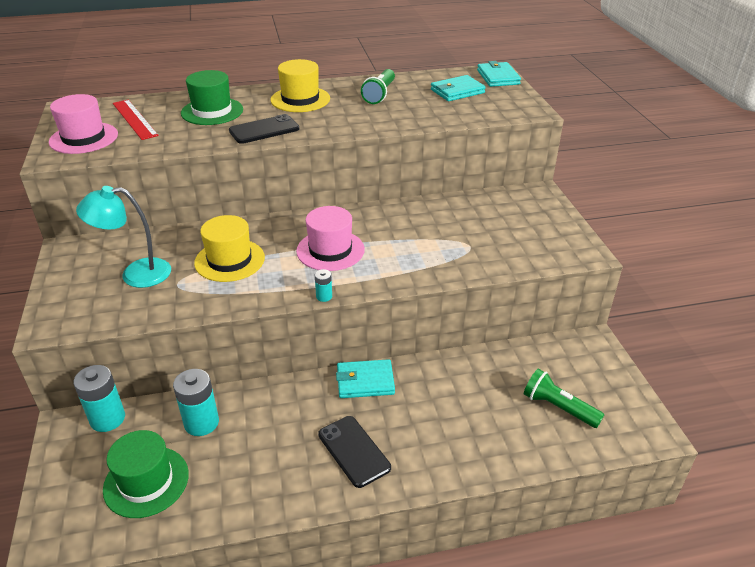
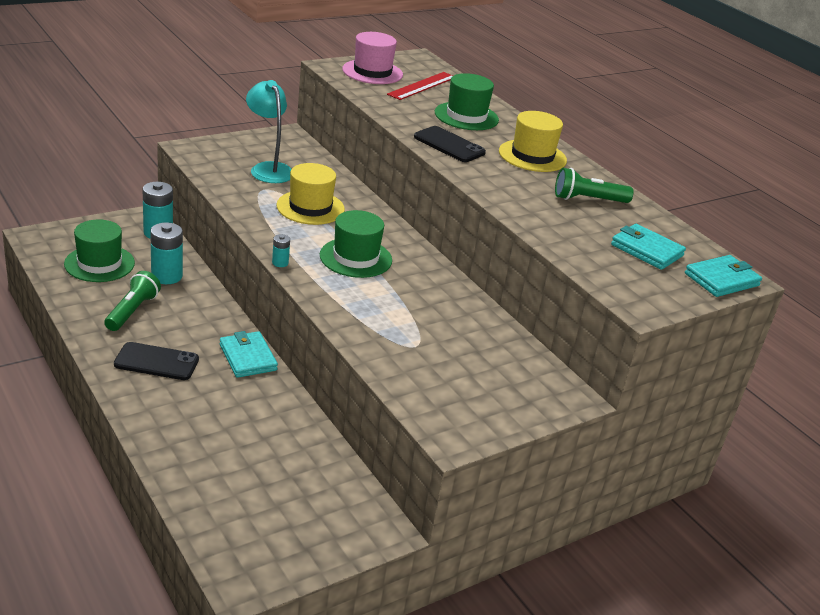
camera: 65 degrees right, 5 degrees down
(330, 250) = (355, 258): pink hat -> green hat
(354, 451) = (156, 362): black phone -> black phone turned 60 degrees clockwise
(558, 408) = (257, 499): green flashlight -> green flashlight (132, 311)

